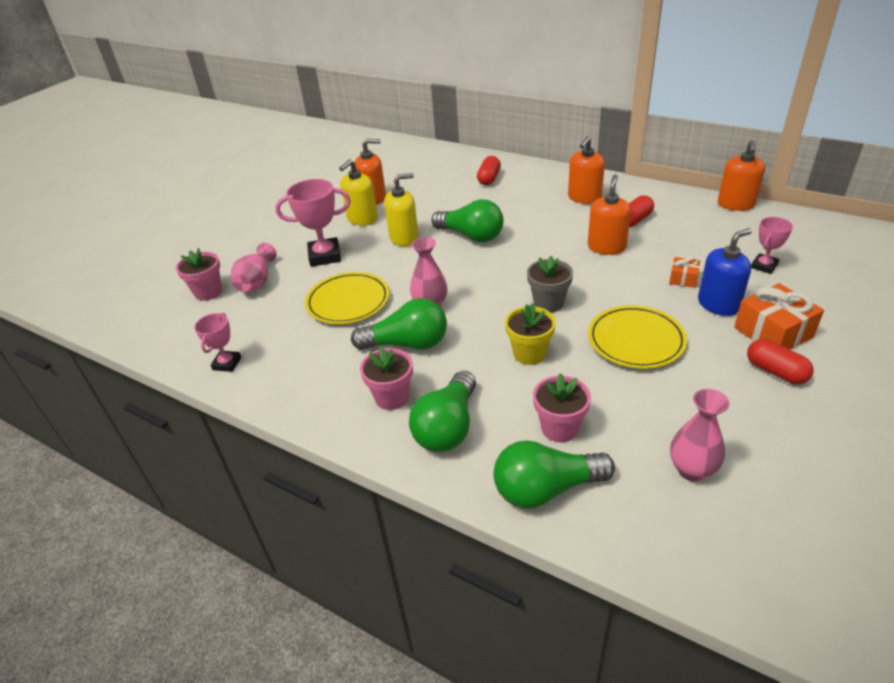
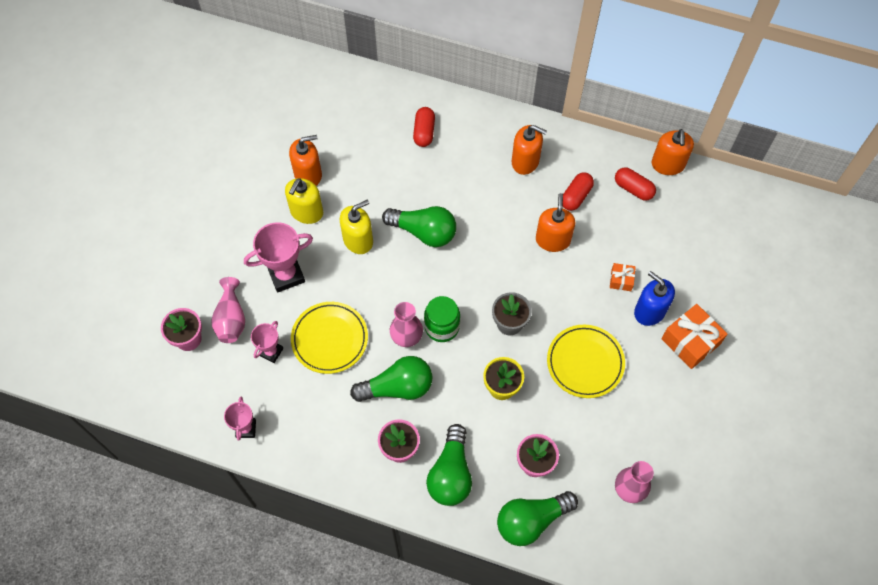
camera: 15 degrees left, 25 degrees up
(471, 301) = (442, 327): none -> green jar
(584, 198) = (525, 161): orange soap dispenser -> orange soap dispenser turned 90 degrees counterclockwise
(718, 304) = (649, 311): blue soap dispenser -> blue soap dispenser turned 90 degrees counterclockwise
(764, 266) = (688, 256): pink trophy -> pink trophy (271, 352)
(775, 371) = (690, 385): red capsule -> red capsule (633, 189)

